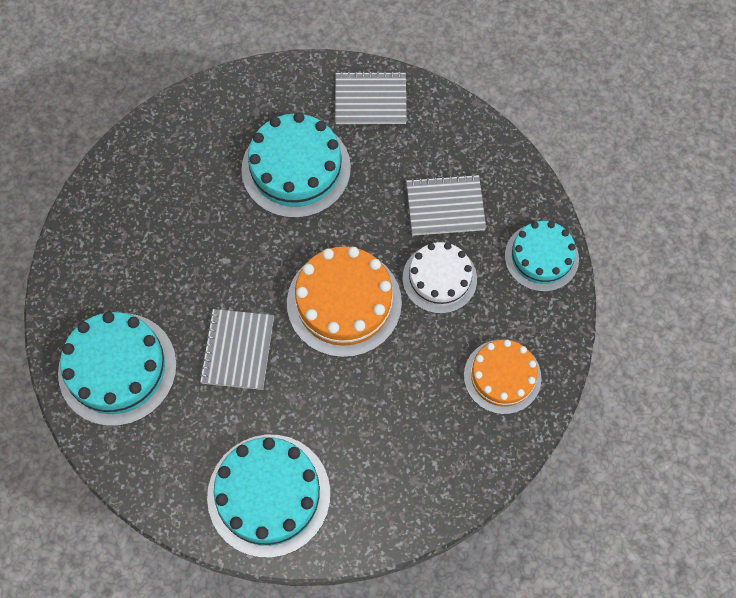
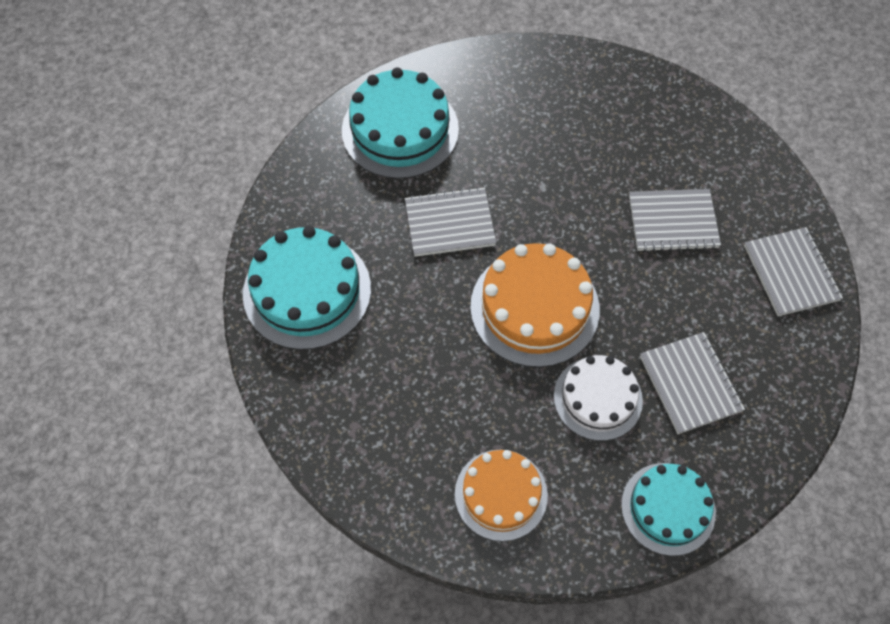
camera: 75 degrees right, 5 degrees down
(296, 168) = (672, 222): turquoise cake -> grey notebook

